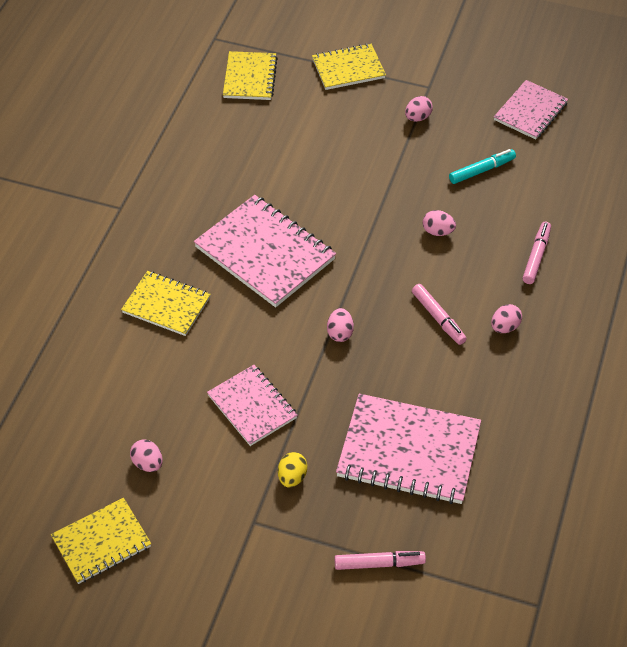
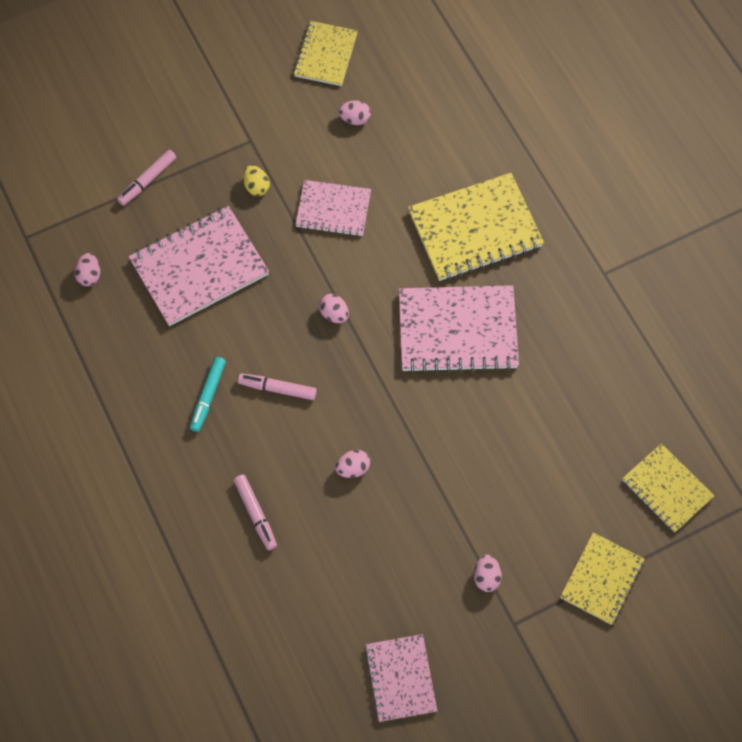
camera: 135 degrees right, 15 degrees up
(166, 305) = (475, 229): yellow notebook -> yellow notebook, size x1.63
(481, 170) = (378, 566): turquoise marker -> turquoise marker (208, 396)
(504, 327) = (222, 424): pink egg -> pink egg (89, 275)

